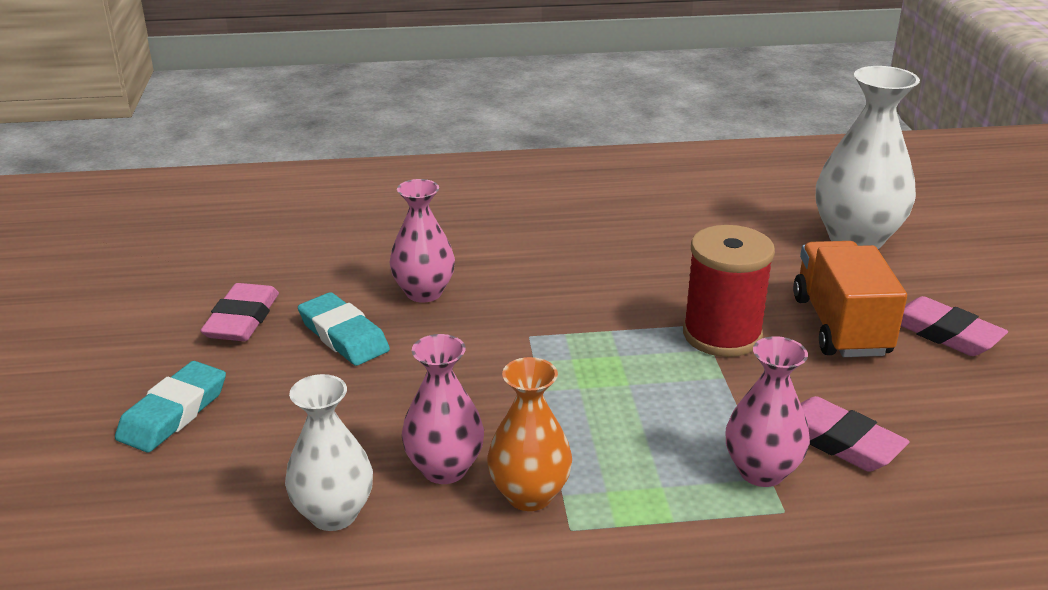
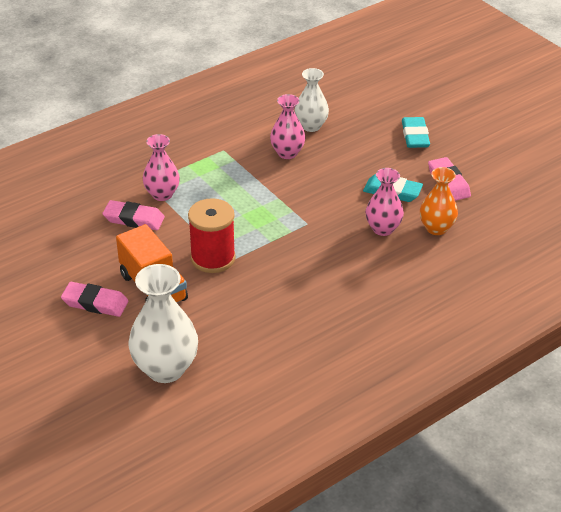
camera: 150 degrees right, 10 degrees up
(529, 495) = (247, 155): orange vase -> orange vase (436, 228)

